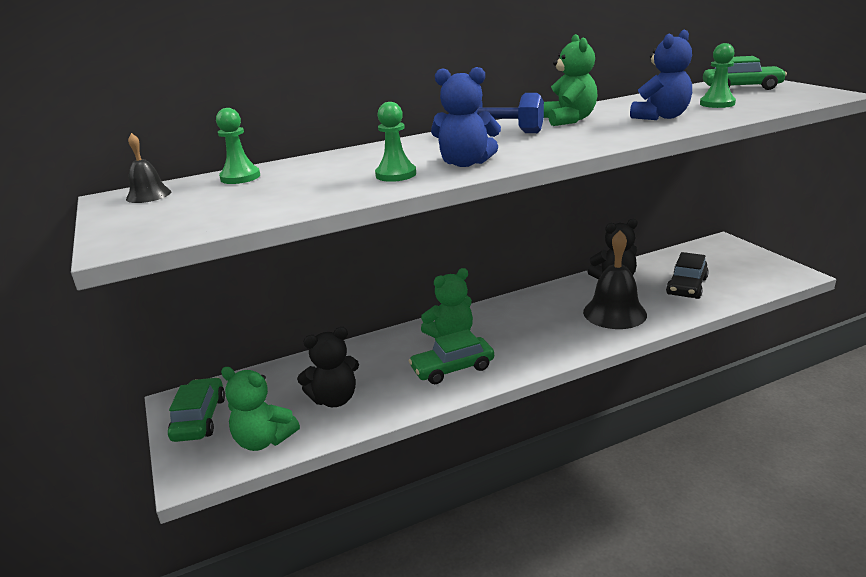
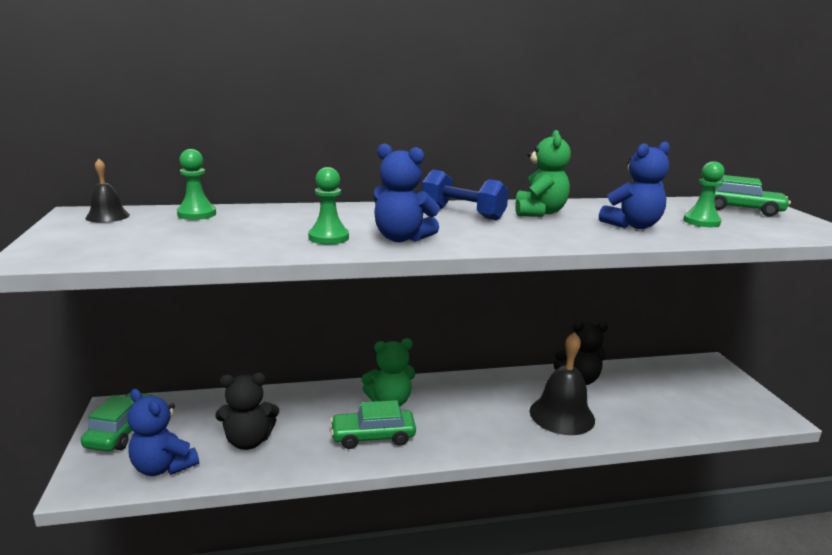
camera: 10 degrees right, 5 degrees down
(264, 440) = (163, 467): green teddy bear -> blue teddy bear
(686, 286) = (650, 403): black car -> none

